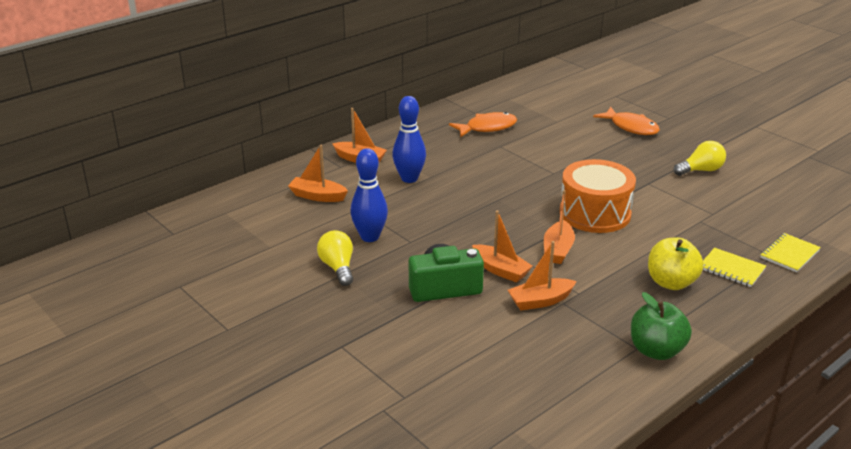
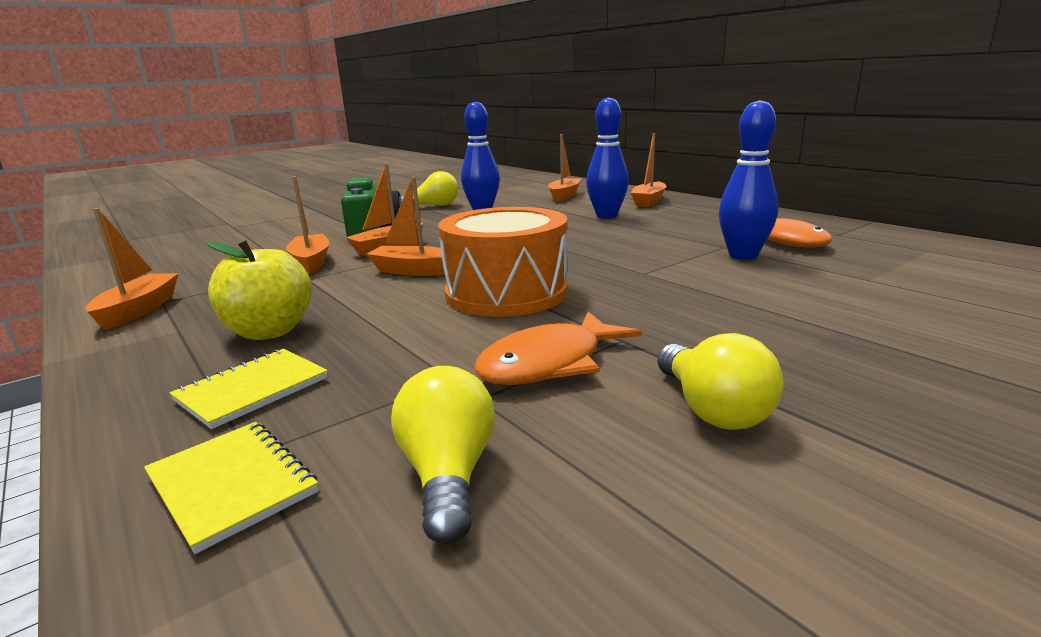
camera: 95 degrees right, 10 degrees down
(520, 143) = (743, 255): none -> blue bowling pin
(631, 127) = (920, 341): orange fish -> orange fish (549, 363)
(656, 350) = (139, 310): green apple -> orange boat
(762, 215) = (448, 475): none -> yellow light bulb

